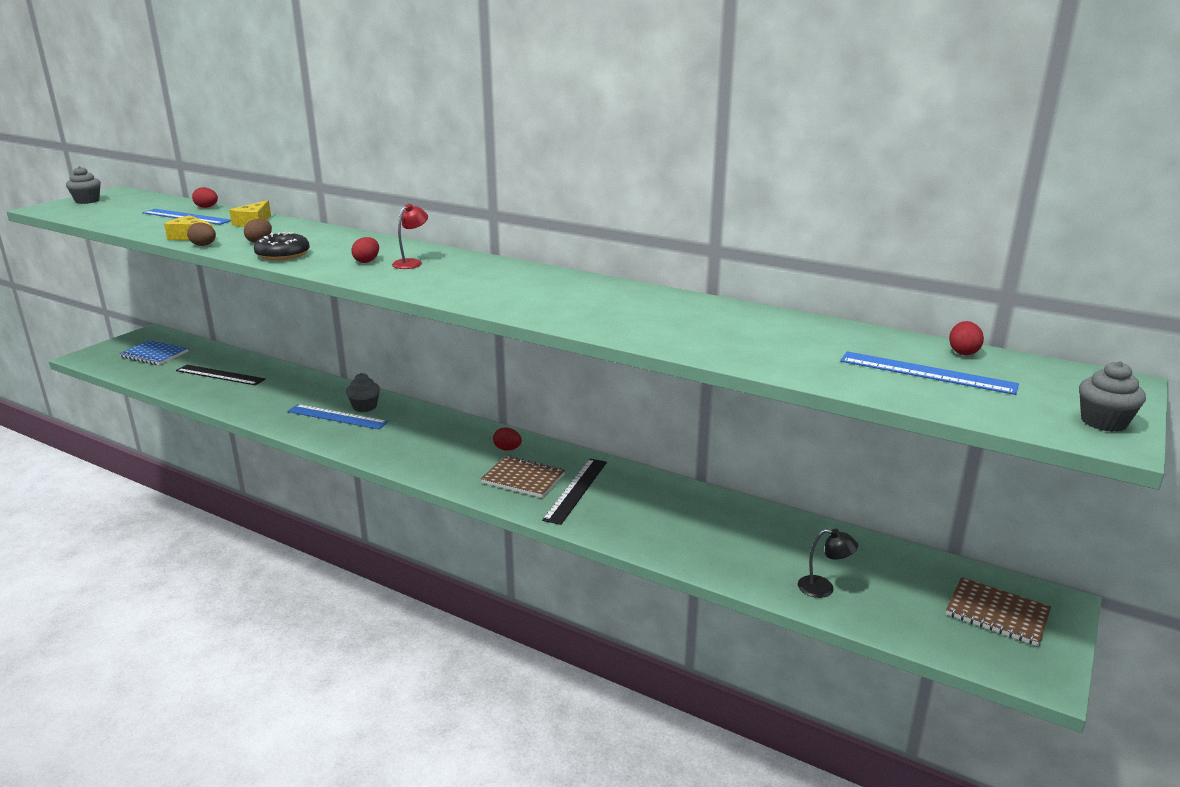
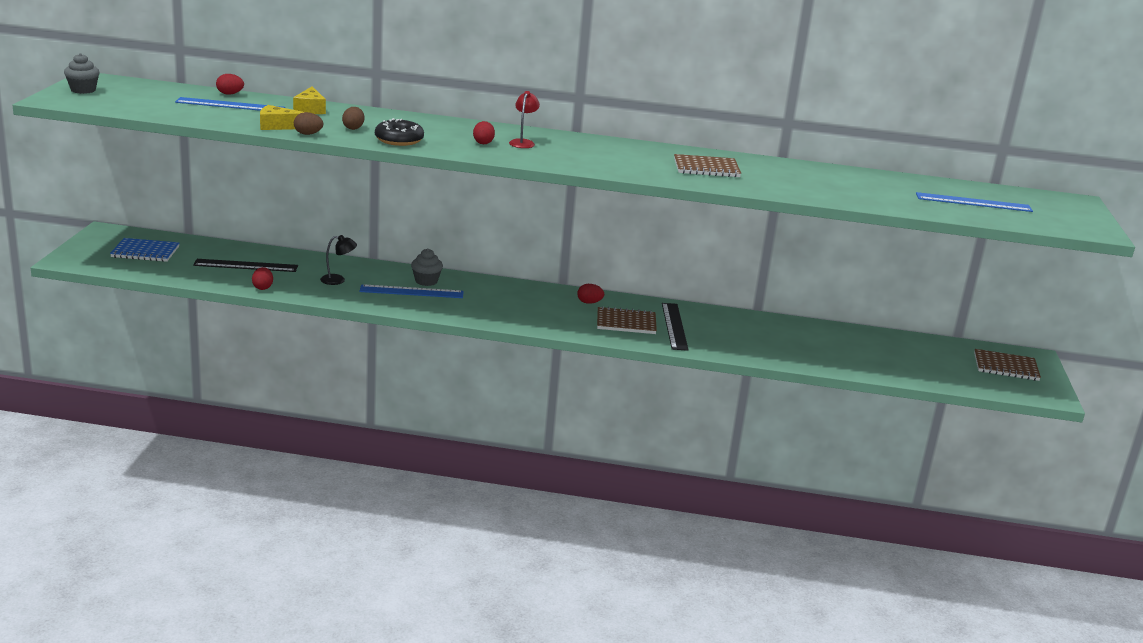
camera: 25 degrees left, 0 degrees up
(586, 302) = (706, 168): none -> brown notebook
(823, 588) = (896, 367): black lamp -> black lamp (338, 280)
(963, 352) = (980, 188): red egg -> red egg (262, 287)
(1103, 422) = (1088, 223): grey cupcake -> none

